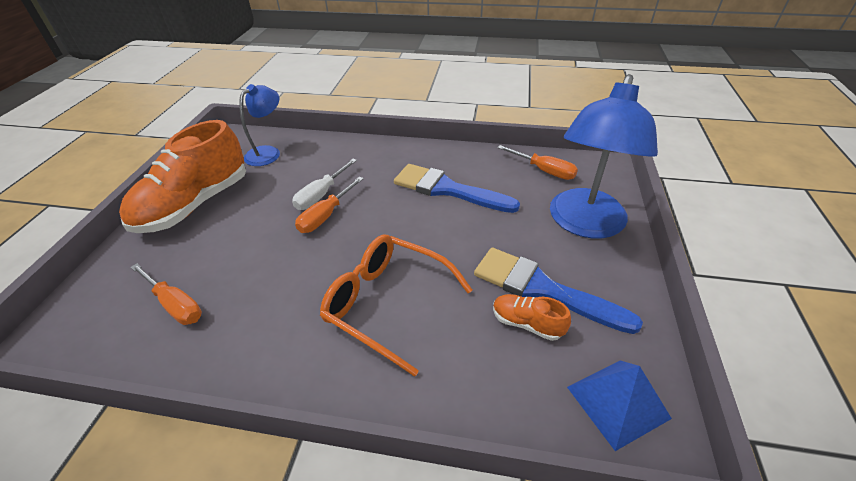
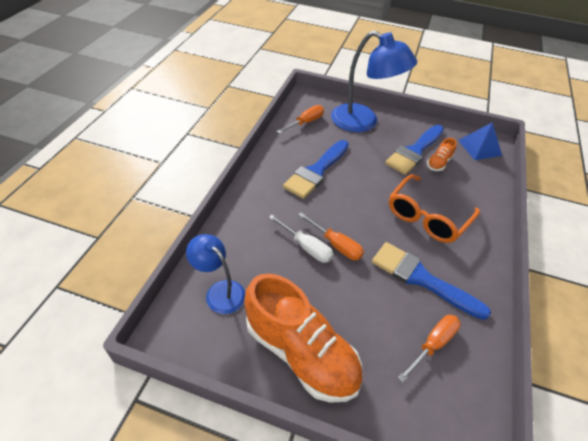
camera: 85 degrees left, 5 degrees up
(272, 295) = (421, 278): none -> blue brush

